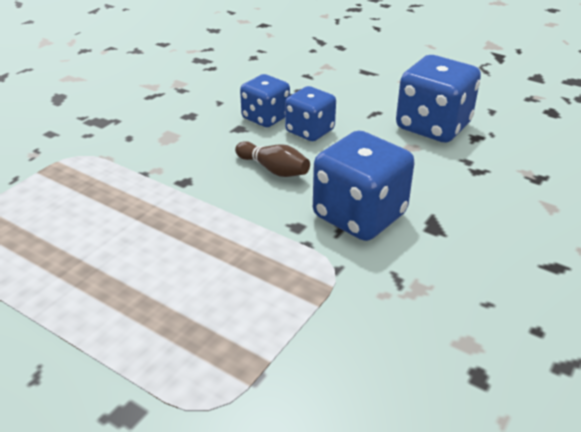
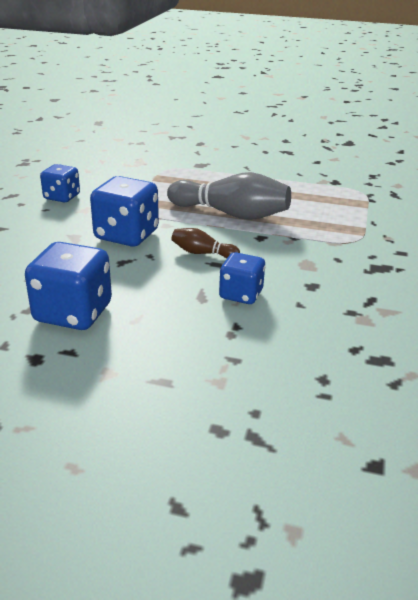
camera: 160 degrees right, 5 degrees down
(188, 230) = (231, 214): none -> grey bowling pin
(310, 131) = (192, 288): blue dice -> blue dice (62, 197)

